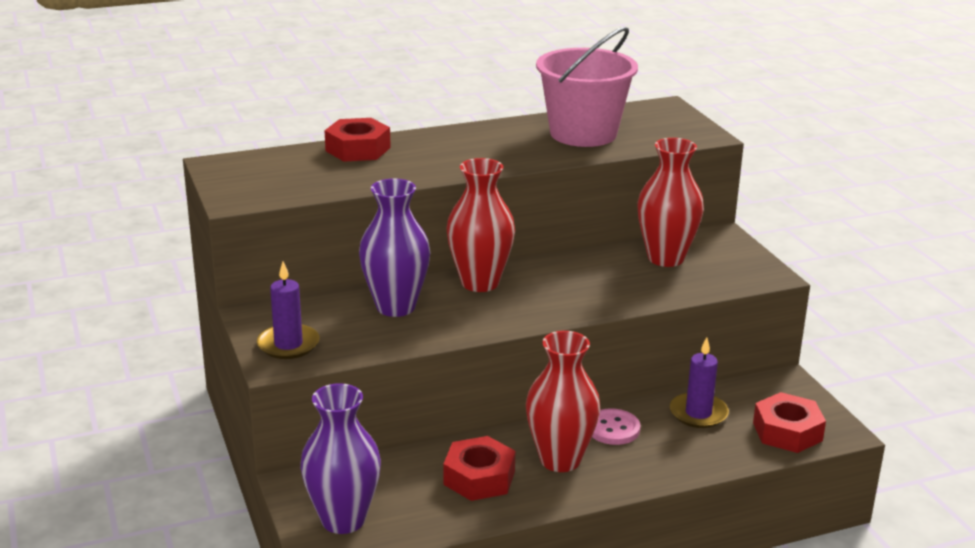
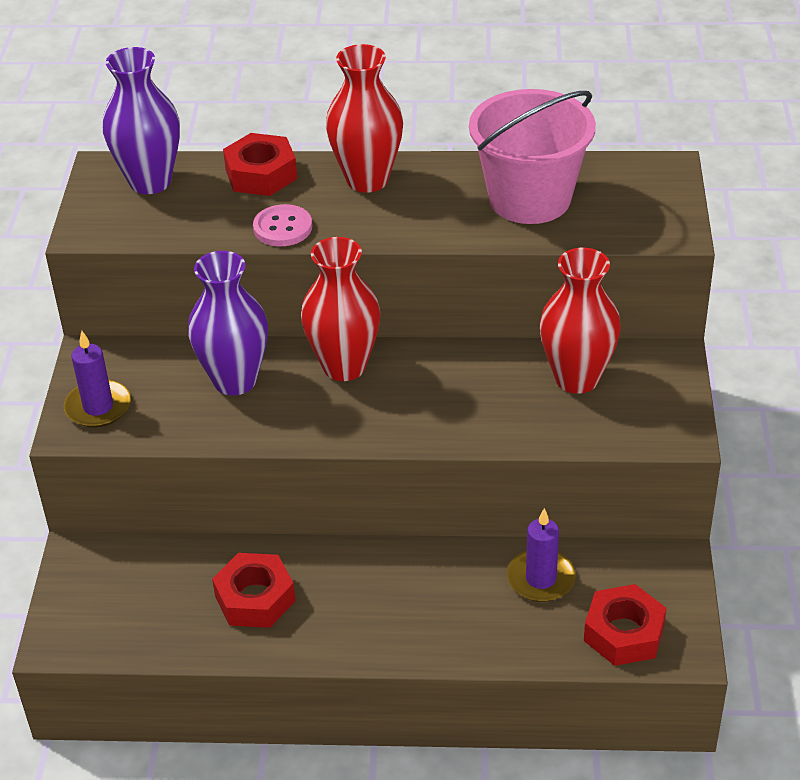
camera: 25 degrees right, 15 degrees up
(343, 520) = (95, 612): purple vase -> purple vase (150, 181)
(560, 460) = (351, 599): red vase -> red vase (367, 180)
(613, 429) = (433, 574): pink button -> pink button (282, 228)

